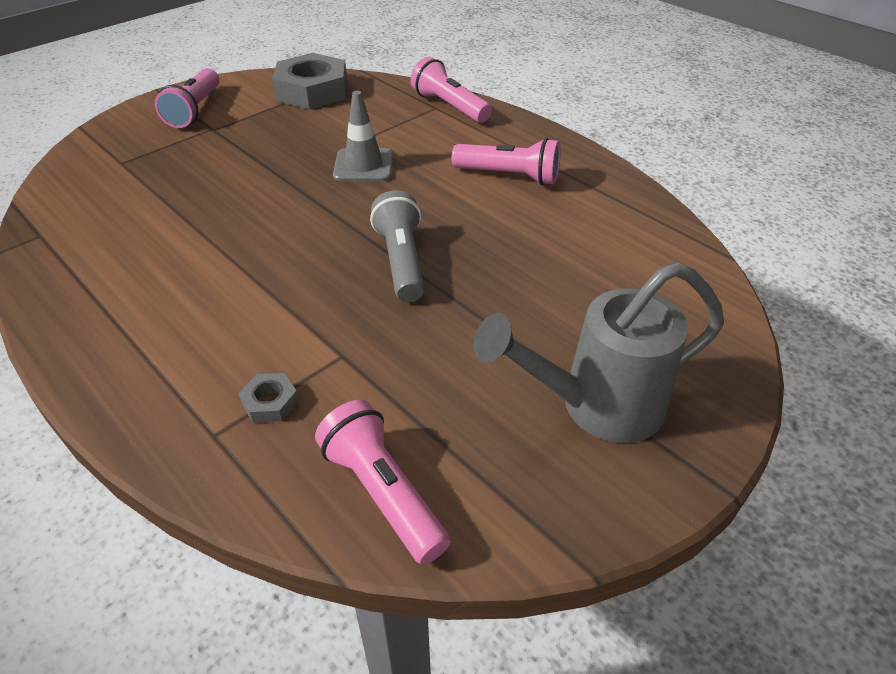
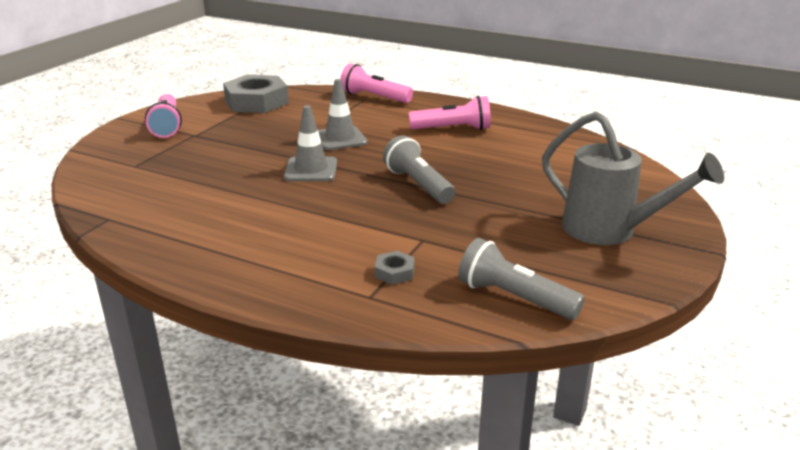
camera: 20 degrees left, 15 degrees down
(296, 208) = (311, 170): none -> grey traffic cone
(382, 493) = (514, 298): pink flashlight -> grey flashlight
(596, 406) = (610, 231): grey watering can -> grey watering can turned 105 degrees counterclockwise

